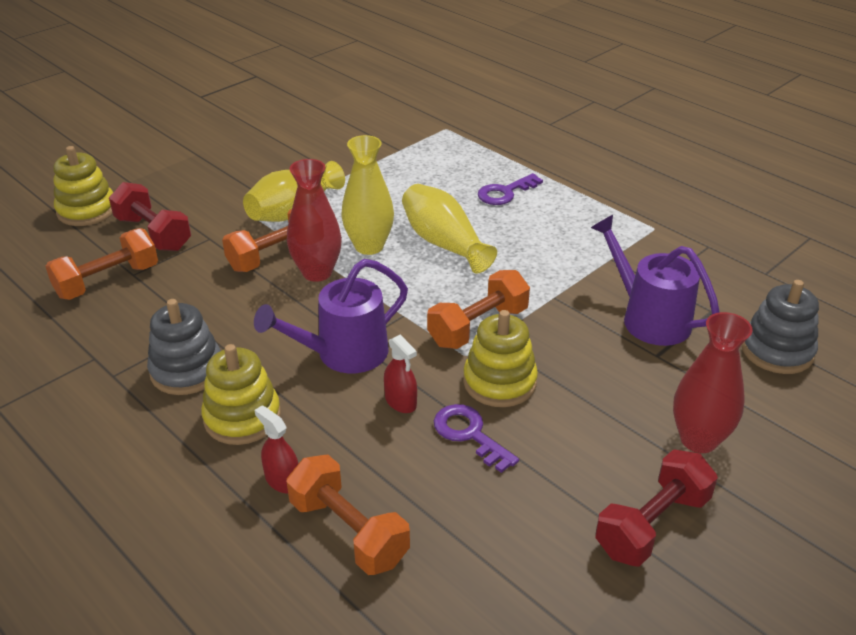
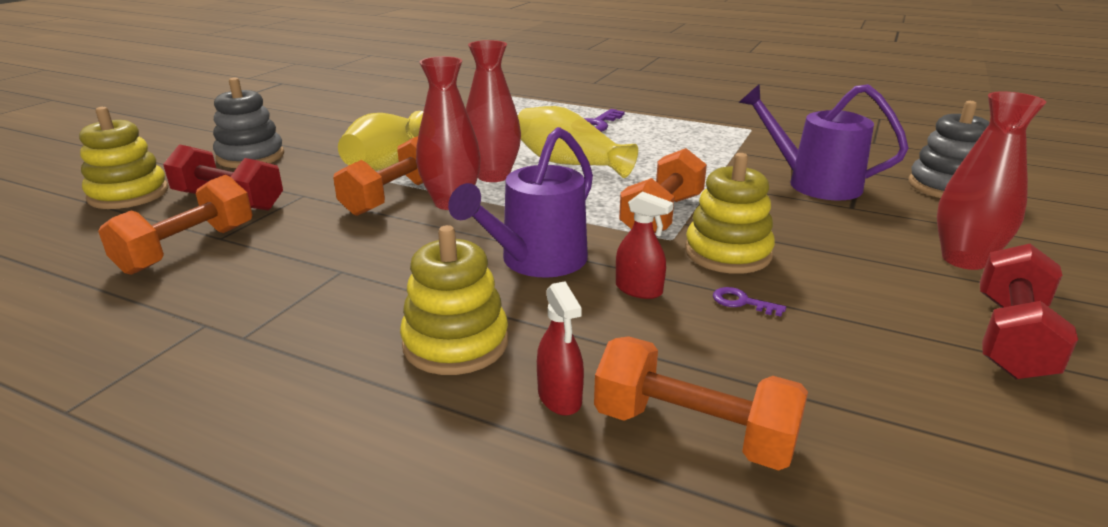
camera: 20 degrees left, 10 degrees down
(187, 370) = (348, 312): grey stacking toy -> grey stacking toy (250, 157)
(282, 480) = (559, 397): red spray bottle -> red spray bottle turned 135 degrees counterclockwise
(369, 246) = (493, 176): yellow vase -> red vase
(469, 434) = (742, 302): purple key -> purple key, size x0.57

